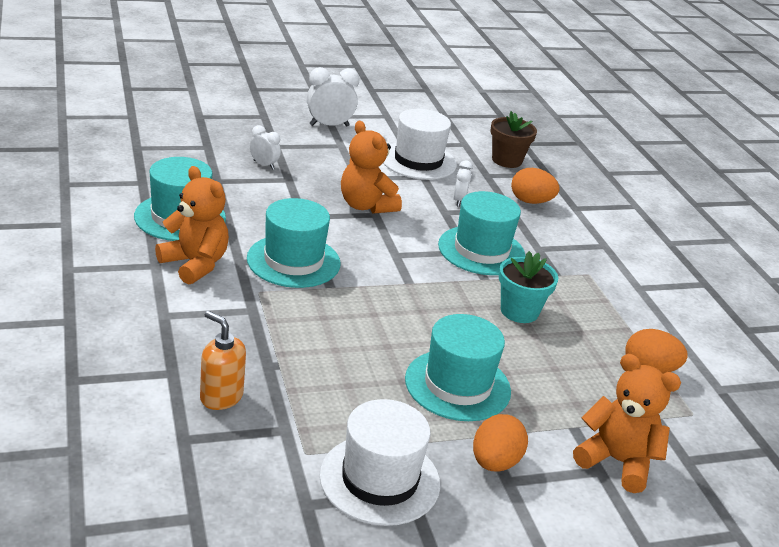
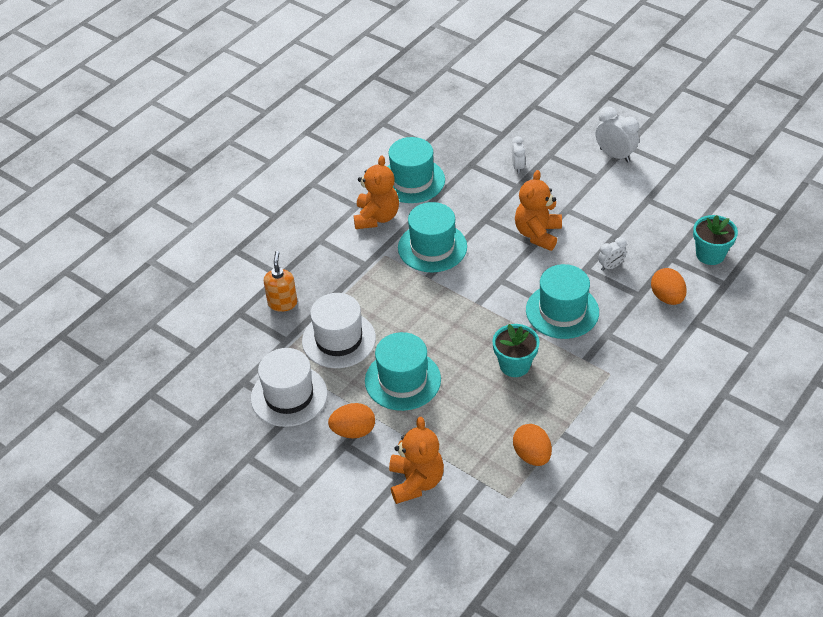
camera: 60 degrees right, 15 degrees up
(418, 161) = (635, 218): white hat -> white hat (339, 339)
(506, 160) = (710, 254): brown flower pot -> turquoise flower pot

